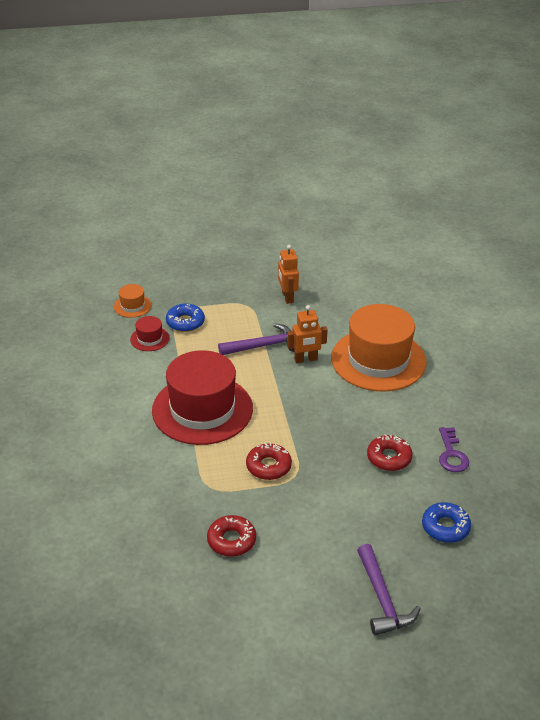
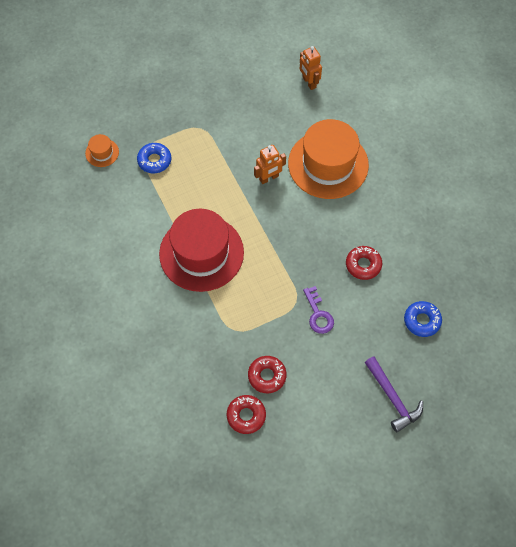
camera: 15 degrees left, 25 degrees up
(149, 339) = (130, 187): red hat -> none
(263, 346) = (229, 171): purple hammer -> none
(268, 466) = (273, 297): red donut -> red donut (246, 415)
(287, 297) = (232, 111): orange robot -> orange robot (309, 82)
(452, 454) = (410, 249): purple key -> purple key (318, 314)

